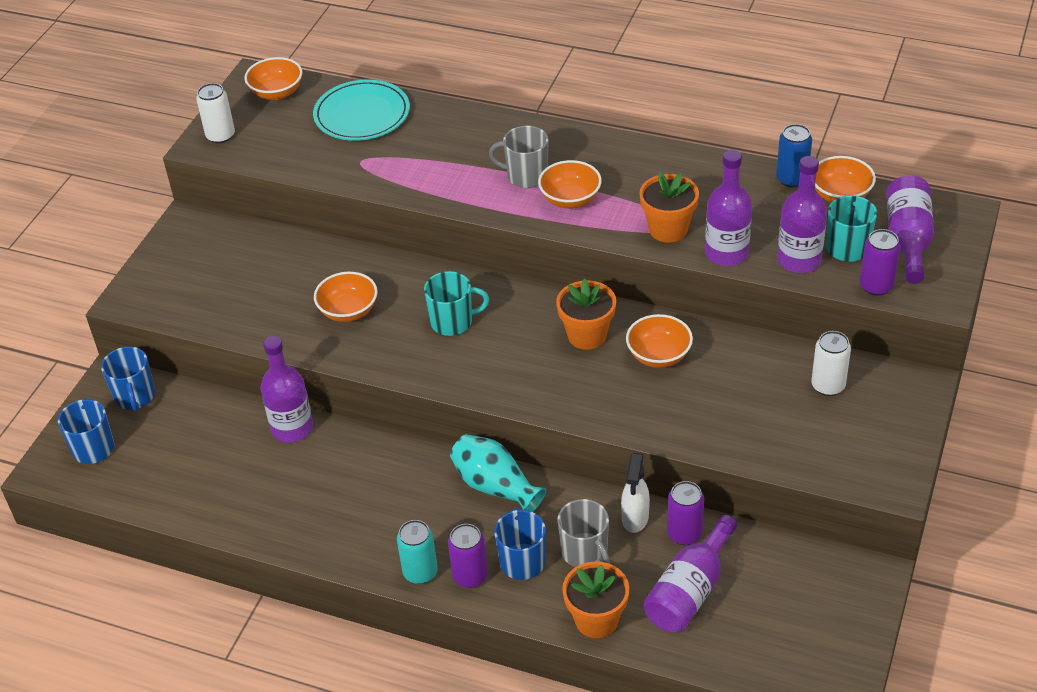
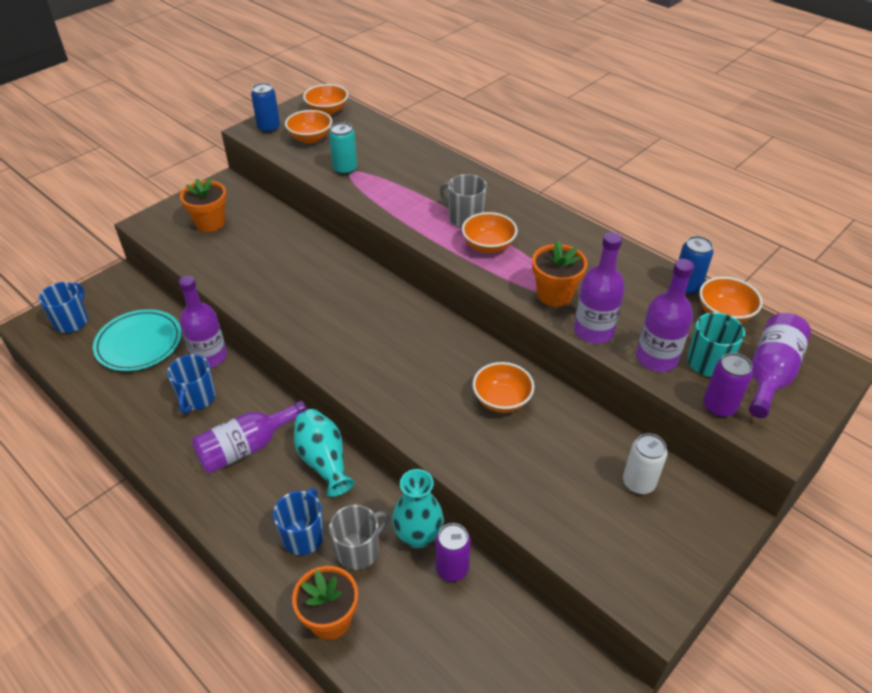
camera: 20 degrees right, 0 degrees up
(135, 396) = (125, 295): blue mug -> blue mug (197, 398)
(220, 136) = (269, 128): white can -> blue can
(348, 311) = (286, 281): orange bowl -> orange bowl (310, 138)
(362, 114) = (374, 141): turquoise plate -> turquoise plate (139, 343)
(420, 572) = (220, 512): turquoise can -> turquoise can (345, 169)
(453, 322) = (356, 315): turquoise mug -> none
(470, 576) = (255, 532): purple can -> none
(585, 553) = (358, 550): grey mug -> grey mug turned 120 degrees counterclockwise
(587, 335) = (453, 362): orange flower pot -> orange flower pot (210, 223)
(635, 518) = (418, 536): white spray bottle -> turquoise vase
(689, 591) = (425, 627): purple bottle -> purple bottle (246, 447)

